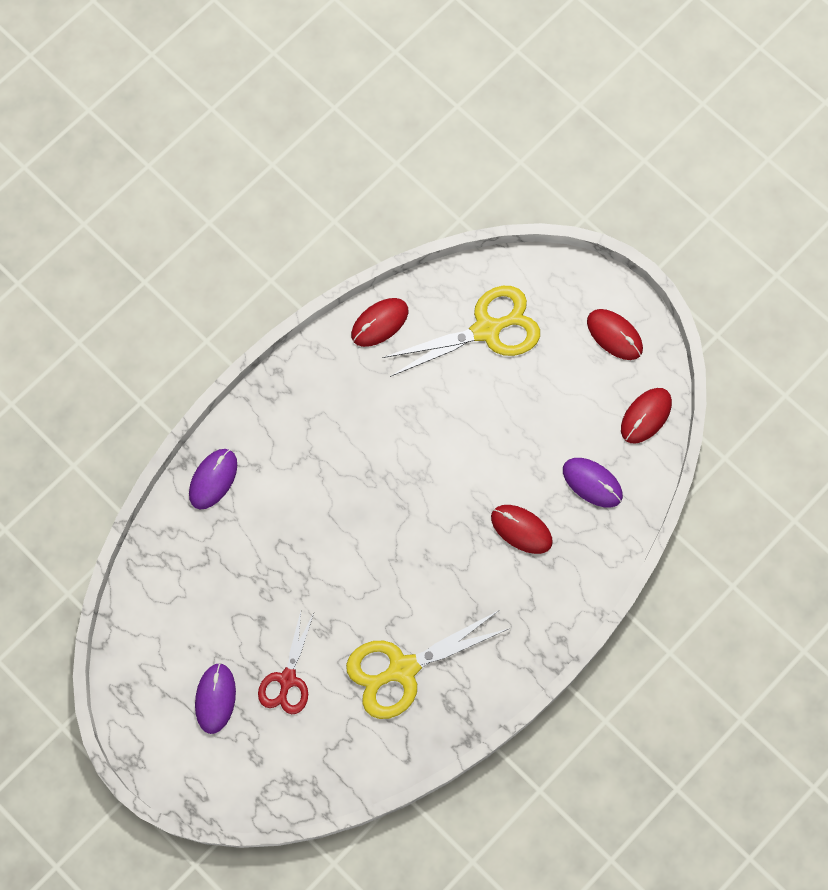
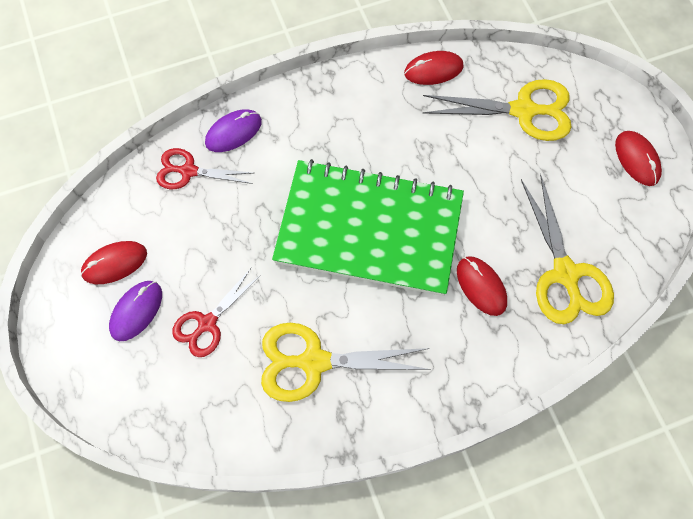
camera: 25 degrees right, 5 degrees down
(190, 540) = (188, 171): none -> red scissors
(393, 521) = (369, 230): none -> green notebook
(592, 483) = (565, 274): purple mouse -> yellow scissors
(646, 416) = (639, 238): red mouse -> red mouse (115, 263)

